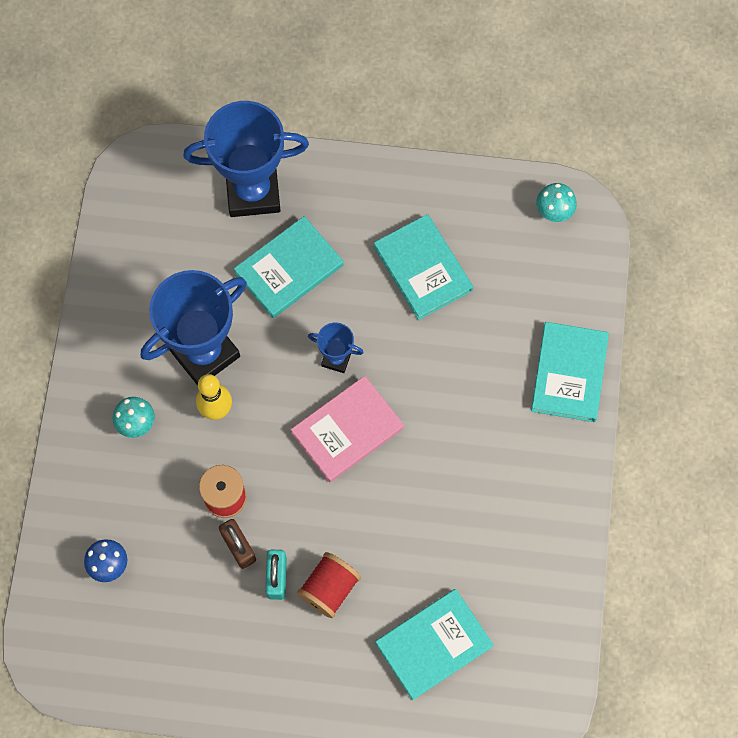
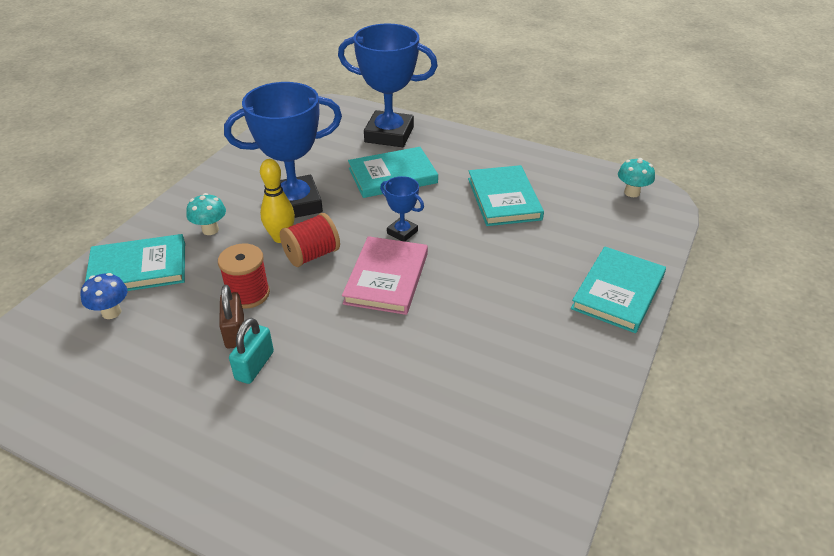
camera: 20 degrees right, 30 degrees down
(329, 588) = (300, 390): red spool -> red spool (311, 255)
(347, 430) = (386, 278): pink book -> pink book turned 60 degrees counterclockwise
(433, 644) = (384, 476): turquoise book -> turquoise book (138, 268)

